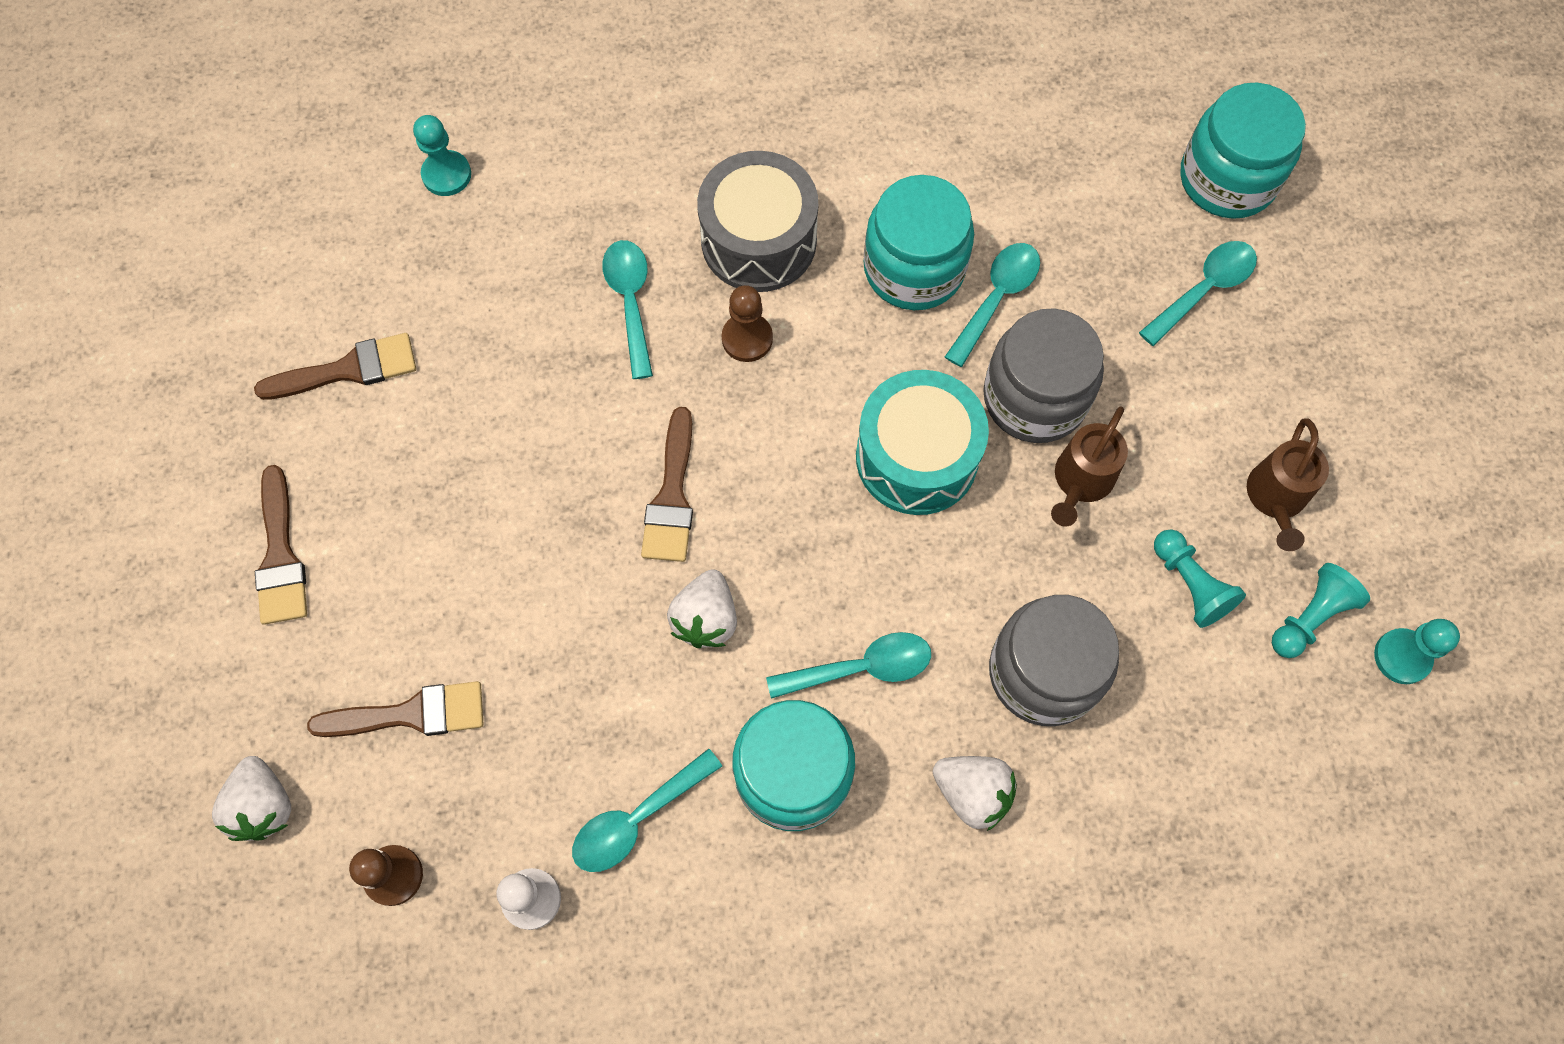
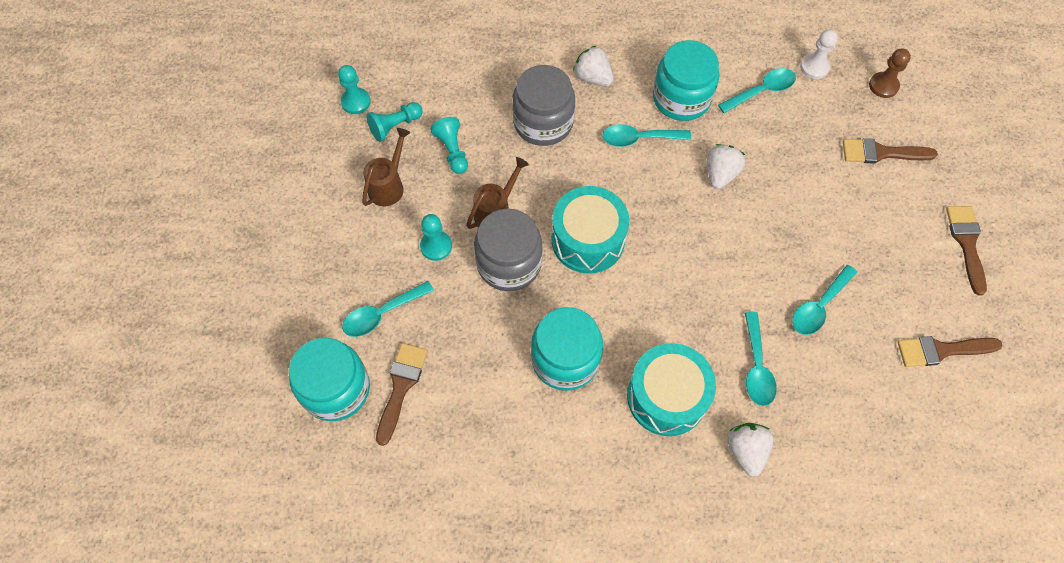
camera: 170 degrees left, 5 degrees down
(263, 805) = (954, 124): white strawberry -> white strawberry (746, 451)
(446, 175) = (888, 488): turquoise pawn -> turquoise pawn (436, 246)
(672, 496) = (736, 241): brown brush -> brown brush (401, 387)
(747, 338) = (681, 329): brown pawn -> none
(759, 240) = (666, 397): grey drum -> turquoise drum
(996, 298) = (516, 329): turquoise spoon -> turquoise spoon (819, 306)

